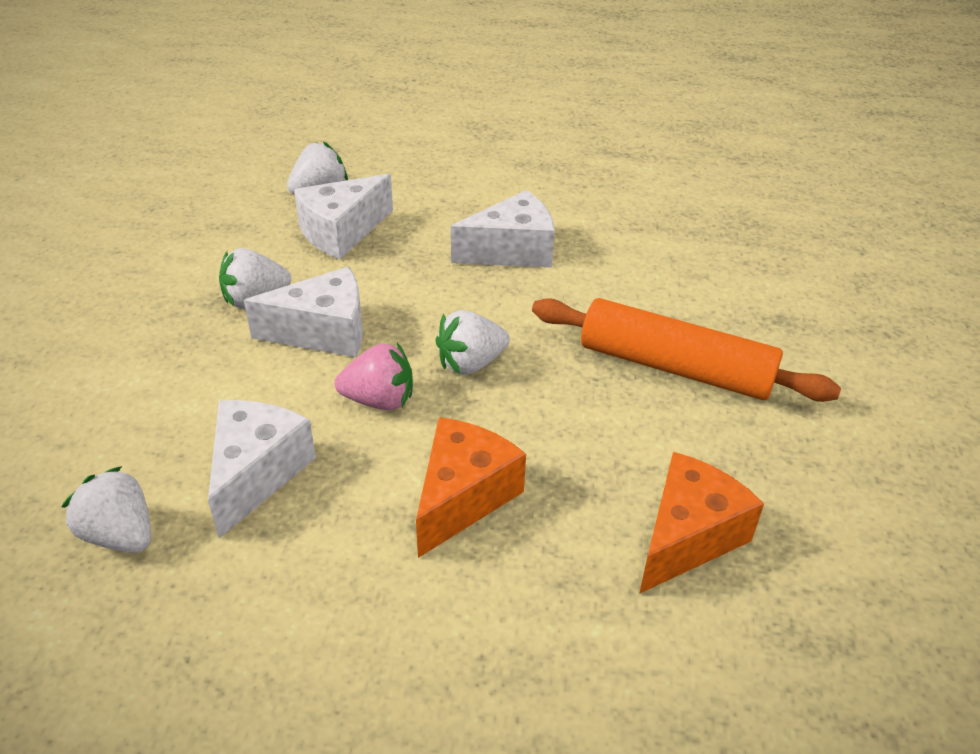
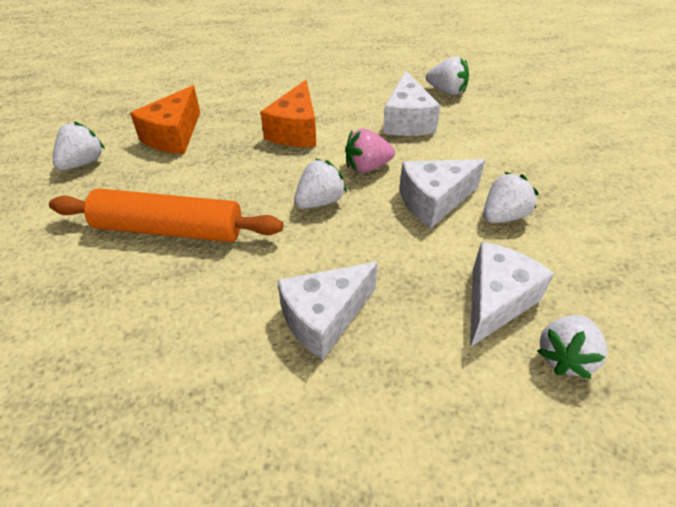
camera: 165 degrees right, 5 degrees up
(838, 509) = (83, 162): none -> white strawberry

